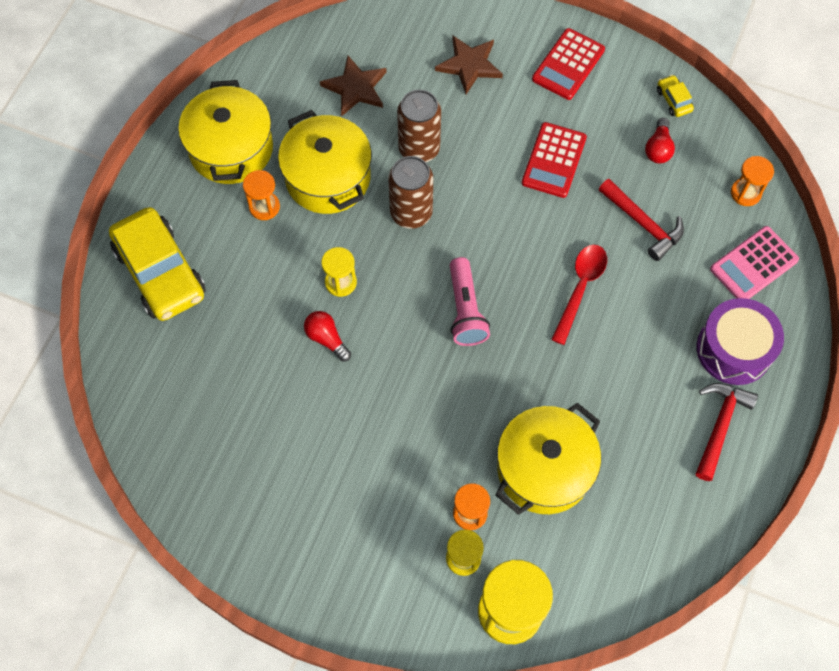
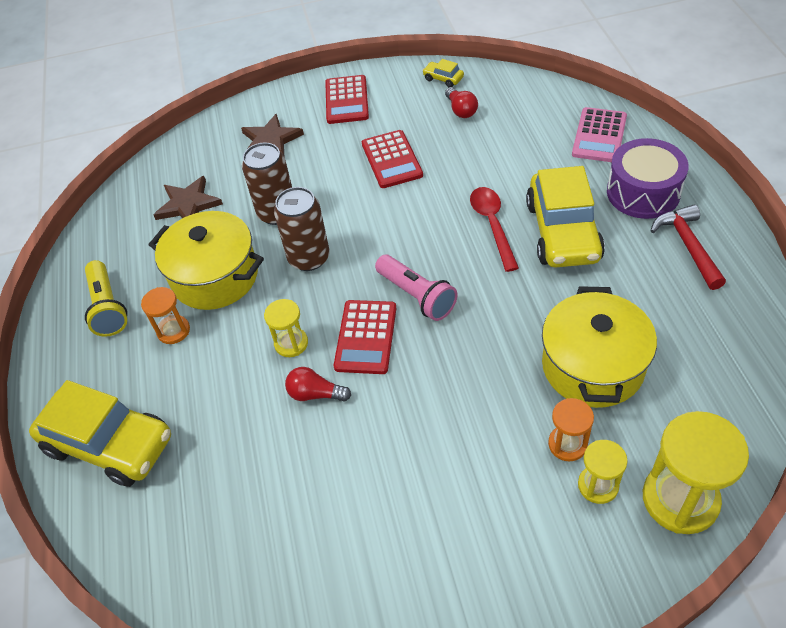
camera: 30 degrees left, 15 degrees down
(231, 149) = (108, 307): yellow pot -> yellow flashlight
(399, 318) = (366, 337): none -> red calculator
(631, 337) = (562, 232): none -> yellow car
(643, 224) = (497, 158): red hammer -> none
(745, 193) = (548, 100): orange hourglass -> none

